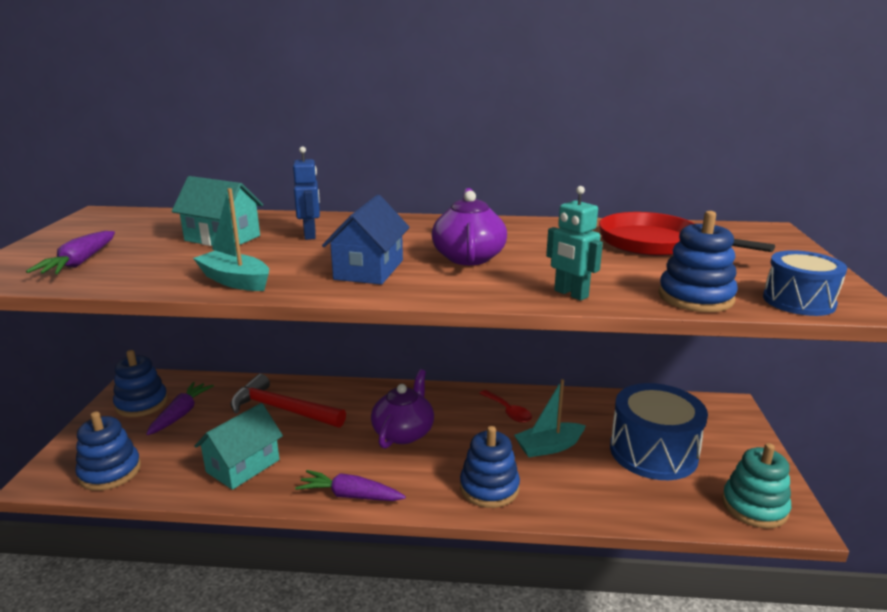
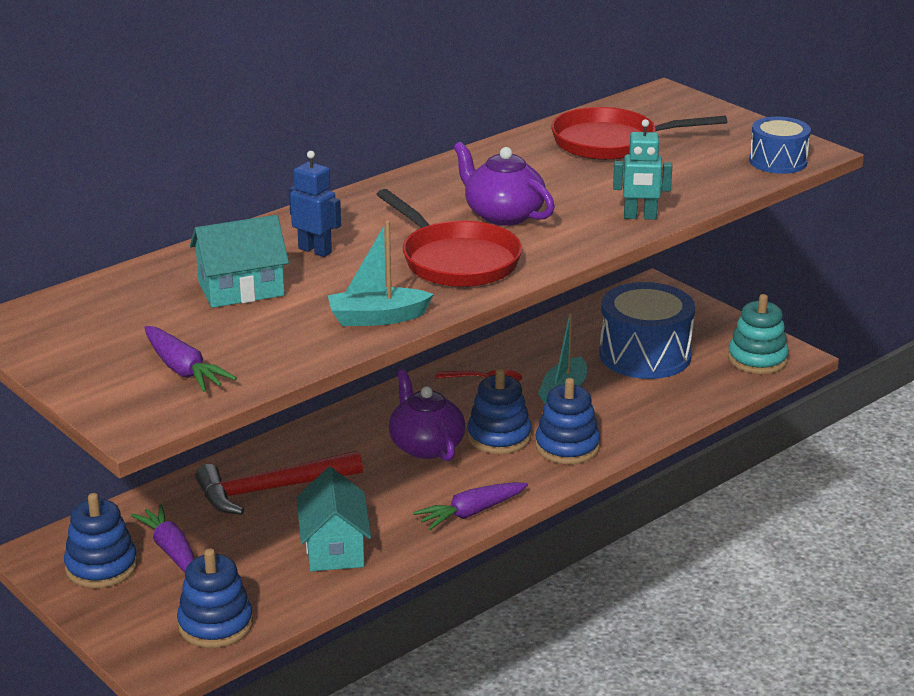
camera: 45 degrees left, 5 degrees up
(369, 270) = (456, 260): blue house -> red pan
(695, 297) = (717, 185): blue stacking toy -> blue stacking toy (499, 437)

